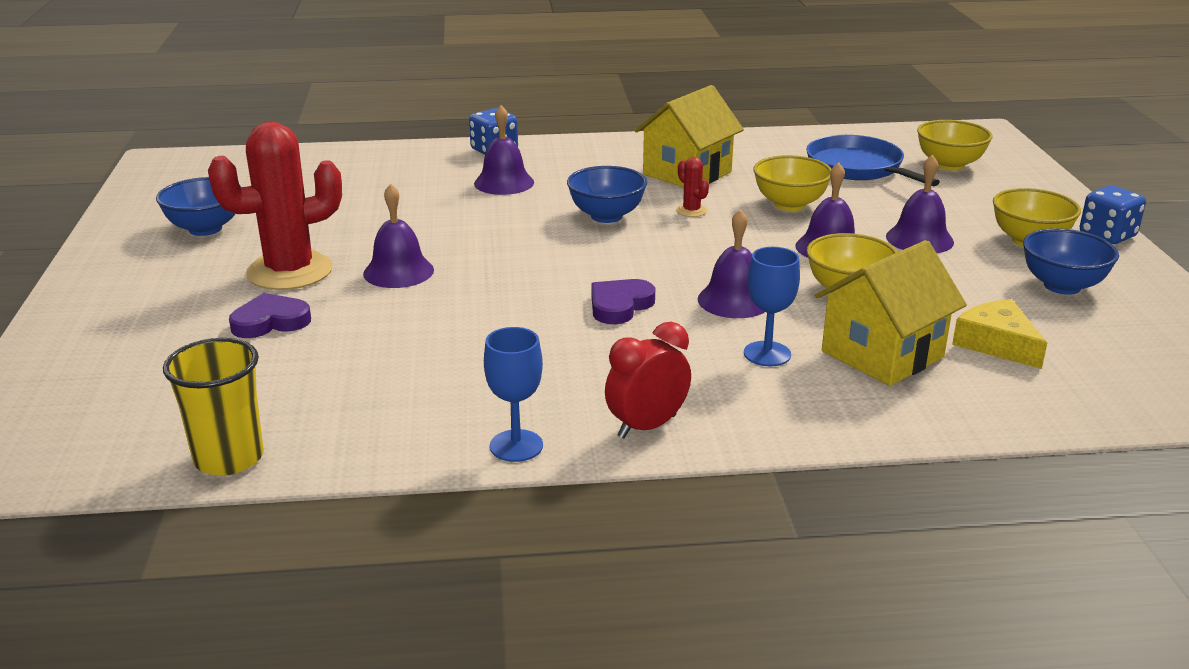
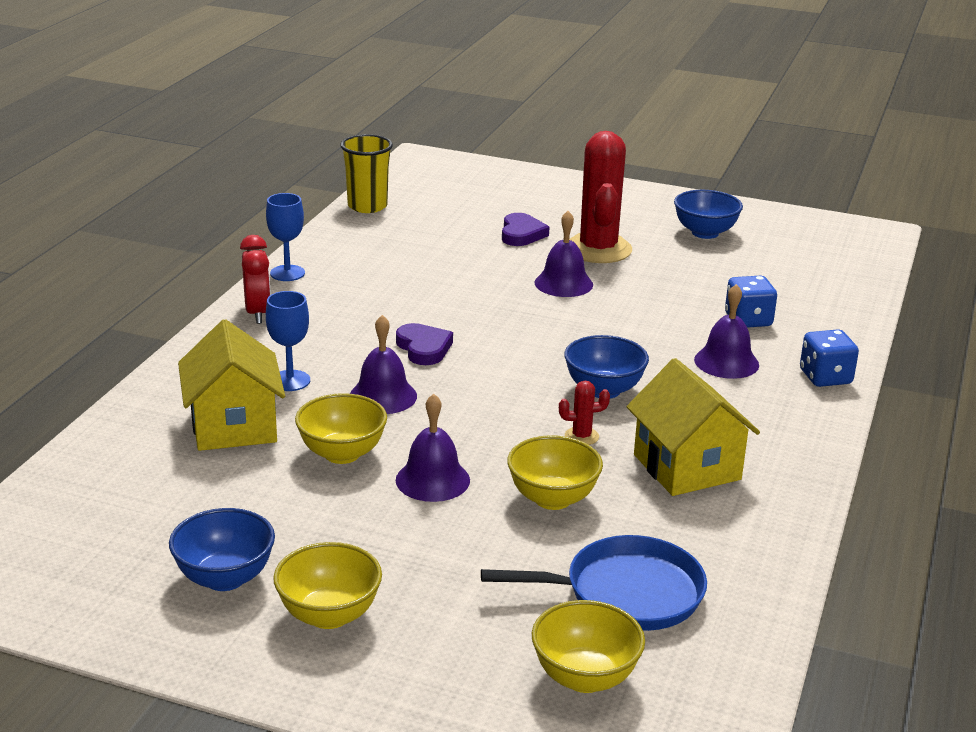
camera: 115 degrees right, 0 degrees up
(919, 239) = (401, 542): purple bell -> none
(997, 344) = (184, 485): yellow cheese -> none
(1107, 235) = (285, 686): blue dice -> blue dice (748, 320)

